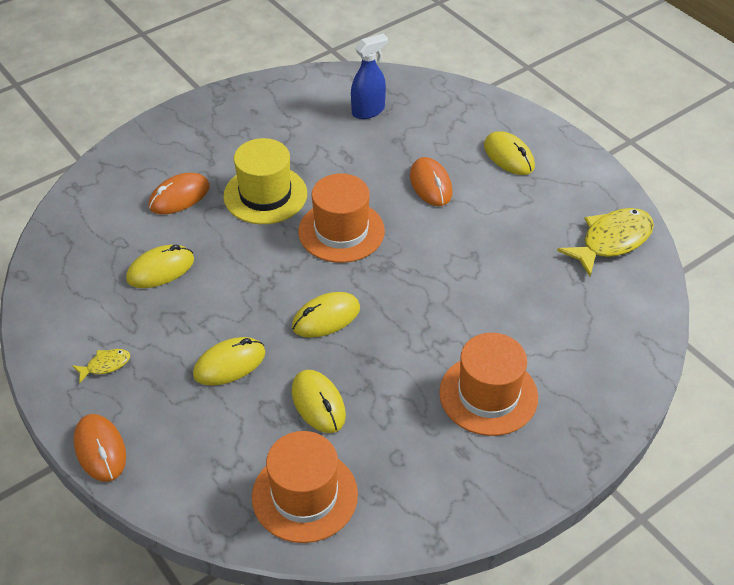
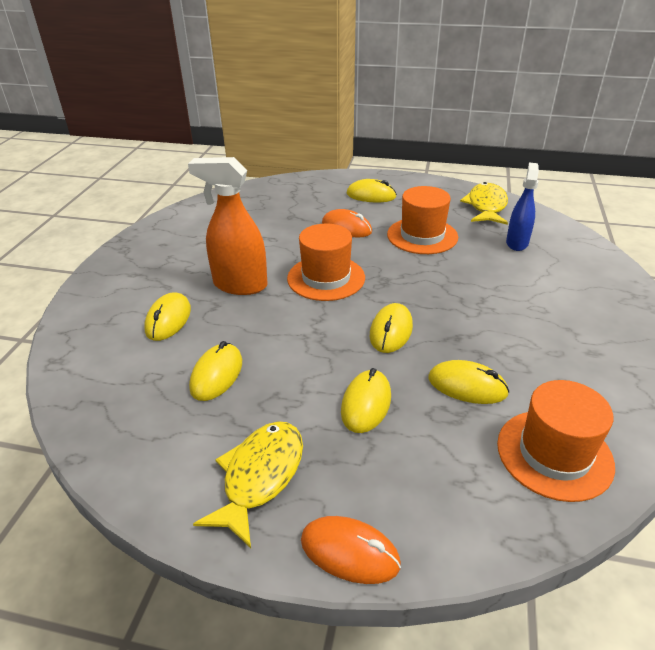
camera: 40 degrees left, 10 degrees down
(105, 365) = (260, 477): yellow fish -> yellow fish, size x2.09
(179, 197) = (168, 320): orange mouse -> yellow mouse
(265, 195) = (239, 285): yellow hat -> orange spray bottle
(368, 111) = (250, 211): blue spray bottle -> blue spray bottle (517, 243)
(488, 395) = (553, 312): orange hat -> orange hat (422, 236)

